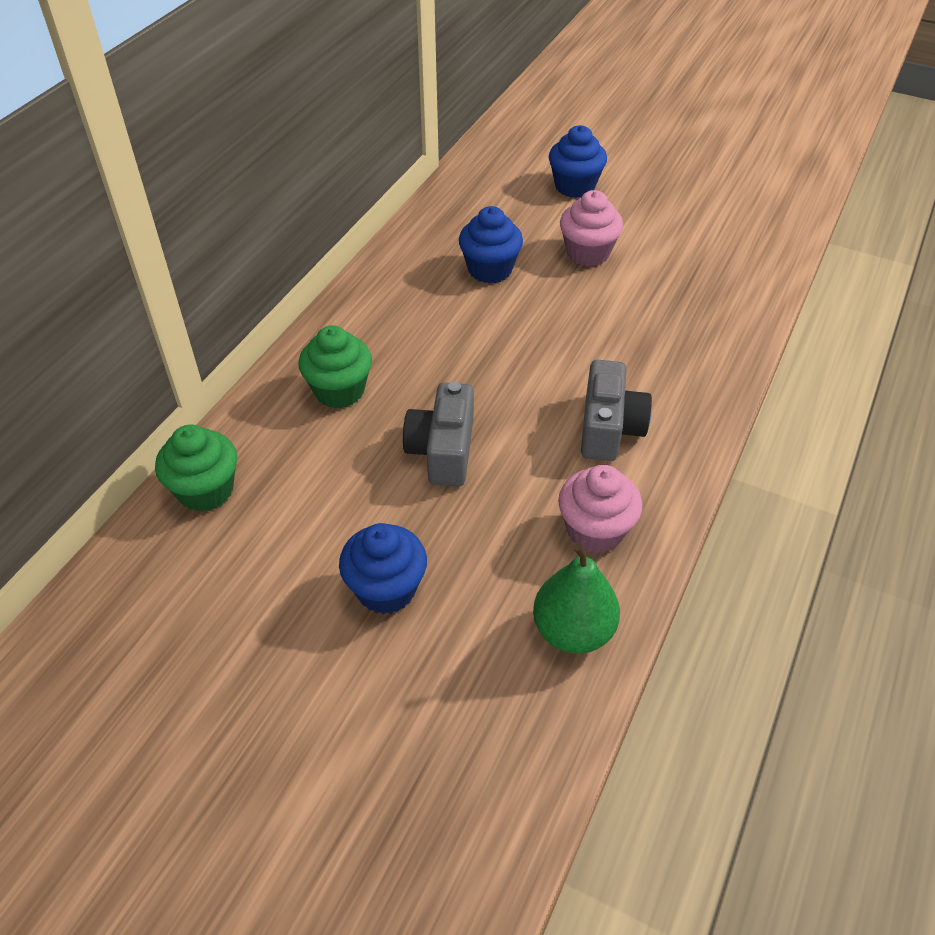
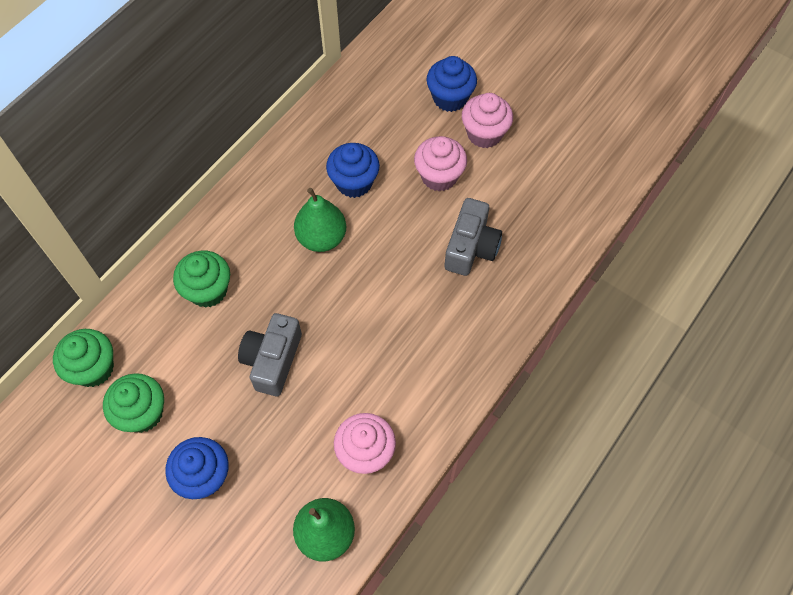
camera: 10 degrees right, 15 degrees up
(284, 530) = (142, 413): none -> green cupcake
(467, 324) = (321, 238): none -> green pear
(609, 428) = (403, 360): grey camera -> grey camera (471, 247)
(625, 212) = (484, 134): none -> pink cupcake

